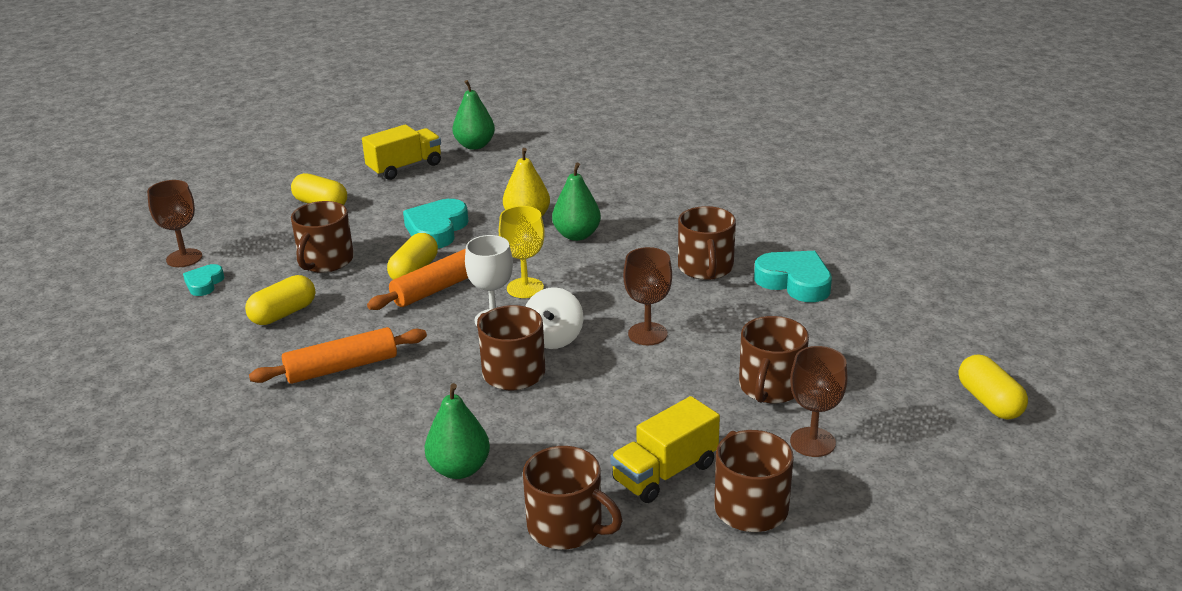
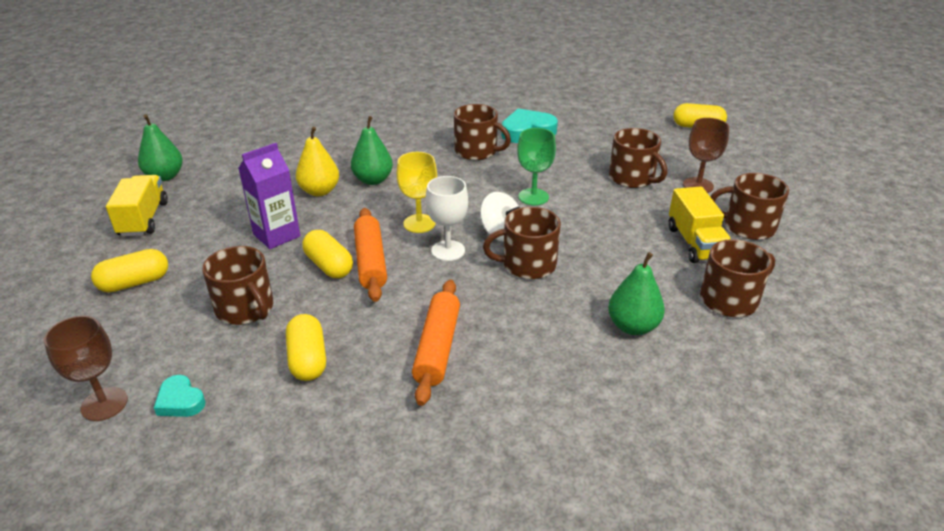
camera: 60 degrees left, 5 degrees up
(437, 230) = (276, 235): turquoise heart -> purple carton
(647, 334) = (533, 197): brown goblet -> green goblet

